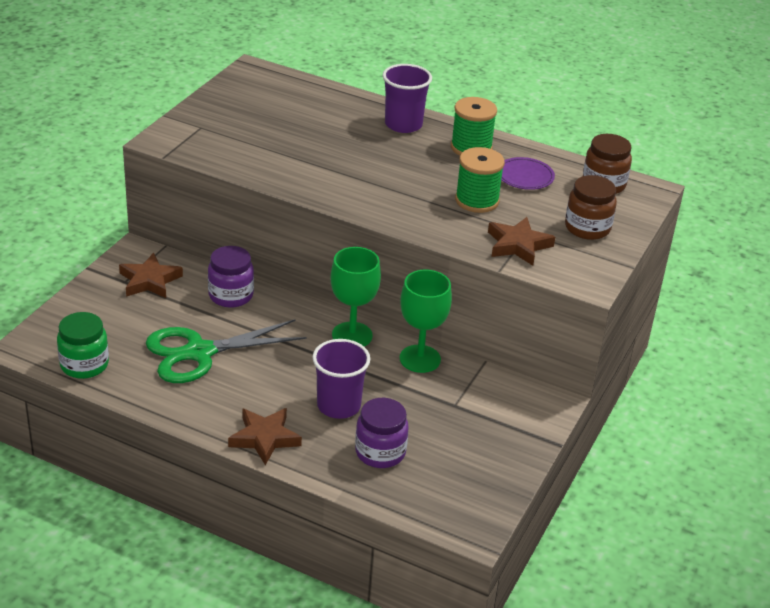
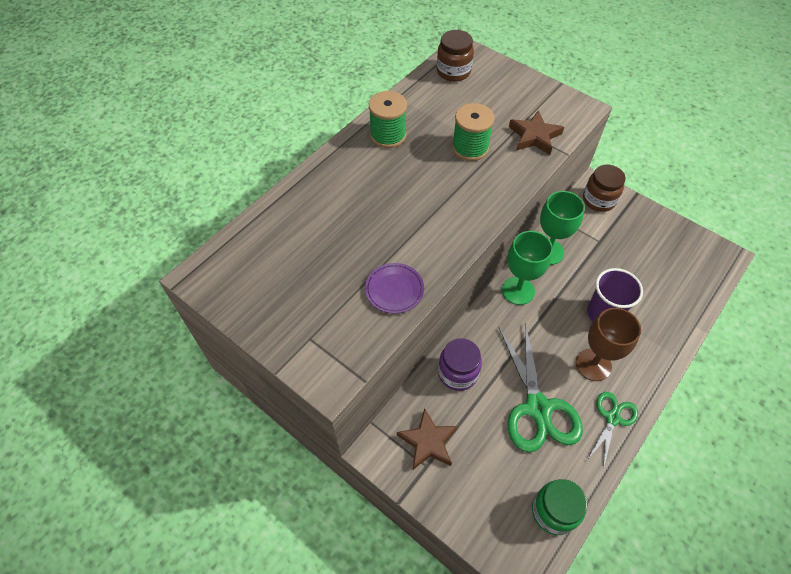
camera: 75 degrees left, 20 degrees up
(196, 409) = (612, 418): none -> green scissors
(263, 395) = (593, 364): none -> brown goblet
(264, 438) = (644, 370): brown star -> none
(380, 452) = (654, 295): purple jar -> none
(403, 124) = (340, 172): purple cup -> none
(525, 177) = (438, 112): purple plate -> purple plate (394, 290)
(587, 228) = (512, 94): brown jar -> brown jar (598, 200)

